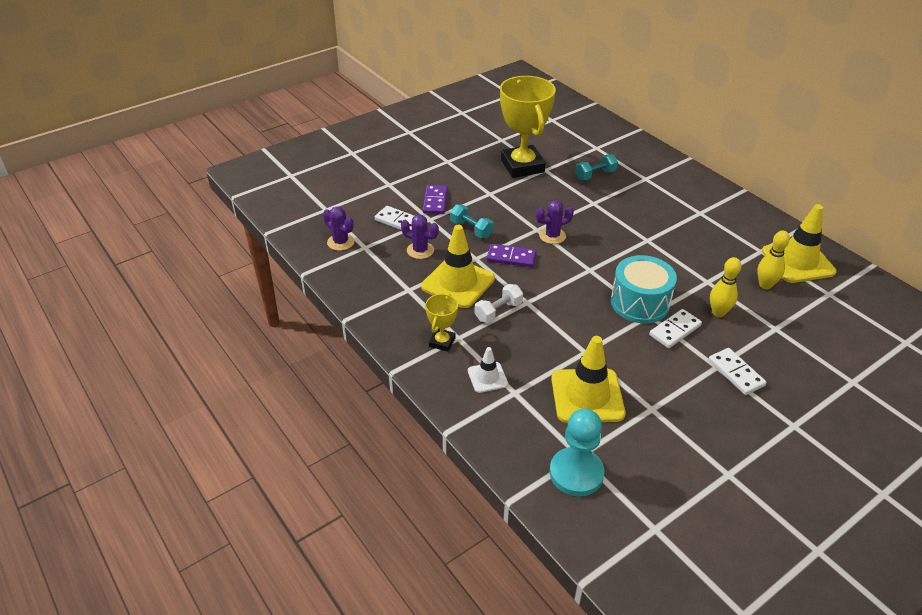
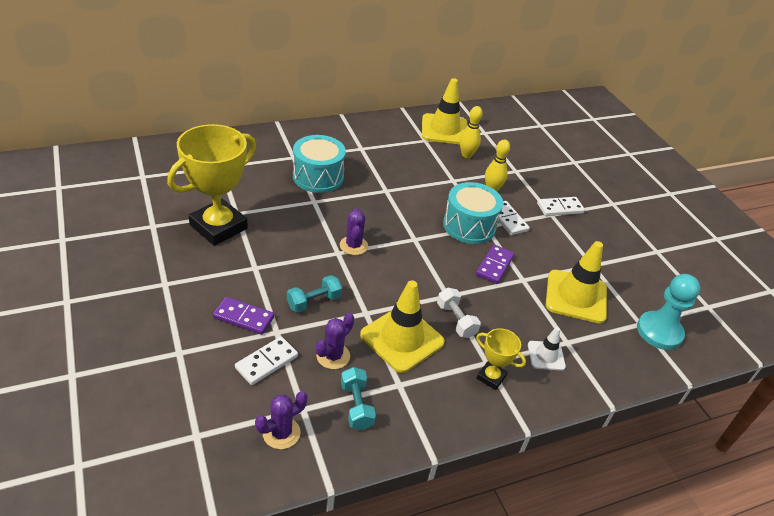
camera: 80 degrees left, 0 degrees up
(511, 257) = (376, 285): purple domino -> purple domino (494, 266)
(522, 166) = (218, 227): yellow trophy -> yellow trophy turned 45 degrees counterclockwise
(595, 175) = (268, 184): turquoise dumbbell -> turquoise dumbbell (356, 406)
(630, 197) = (318, 177): none -> turquoise drum

